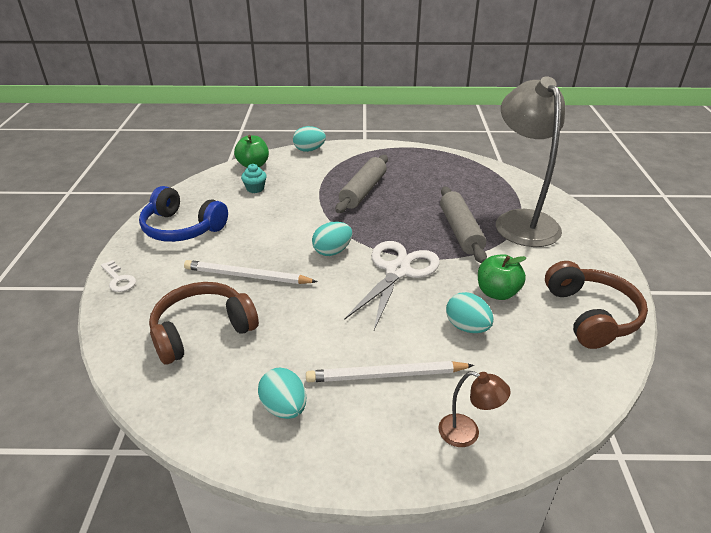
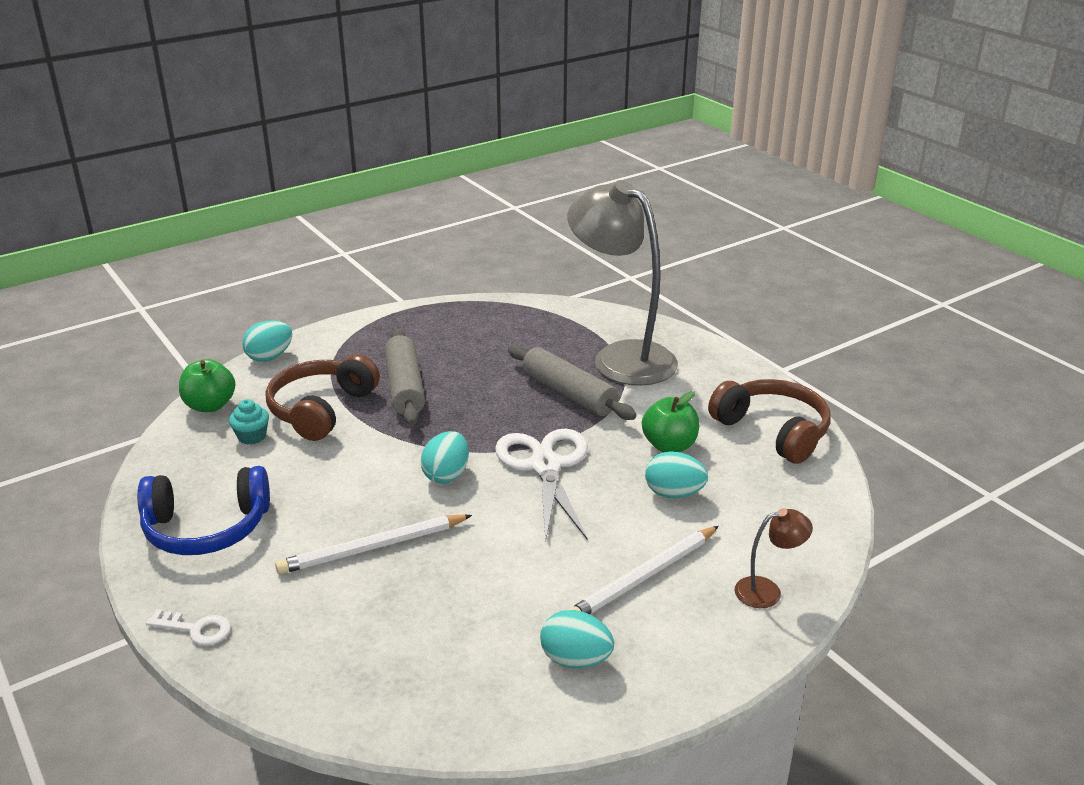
camera: 35 degrees left, 5 degrees down
(202, 330) = (390, 632): brown headphones -> brown headphones (321, 409)

